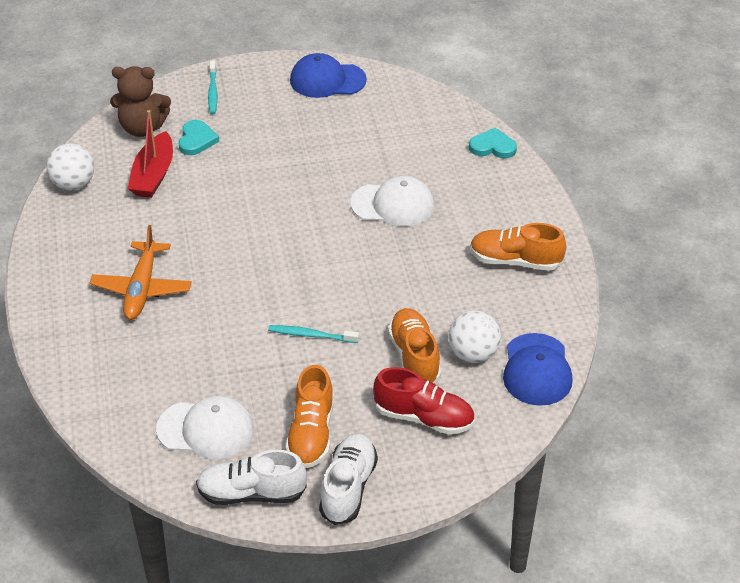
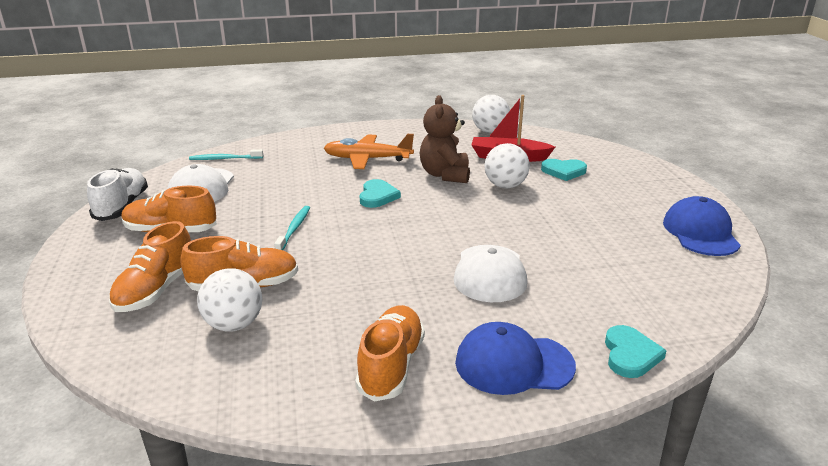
camera: 90 degrees right, 15 degrees down
(142, 128) = (571, 150): brown teddy bear -> brown teddy bear (445, 175)
(213, 92) = (640, 175): turquoise toothbrush -> turquoise toothbrush (224, 159)
(226, 183) = (505, 186): none -> white ball
(242, 277) = (377, 196): none -> turquoise heart
(348, 487) = (96, 248): white shoe -> none
(424, 418) = (156, 290): red shoe -> orange shoe
(537, 370) = (188, 375): blue cap -> blue cap (513, 364)

